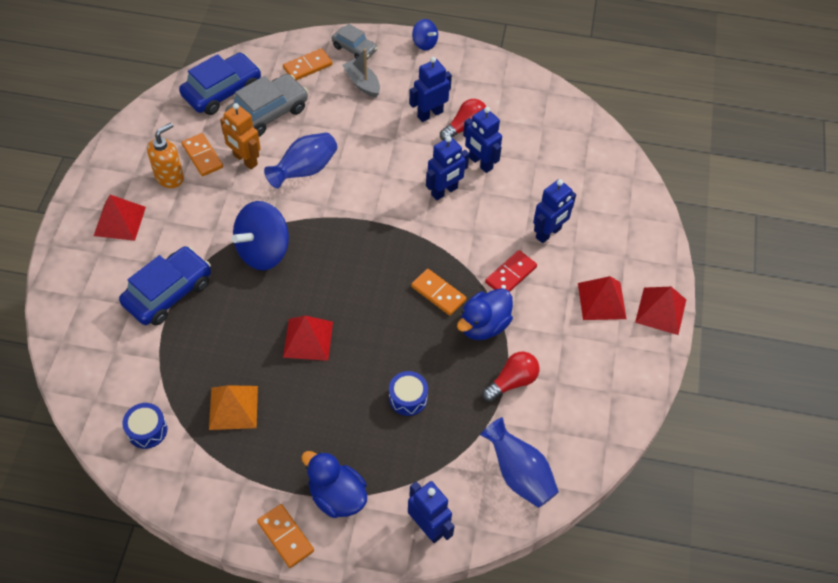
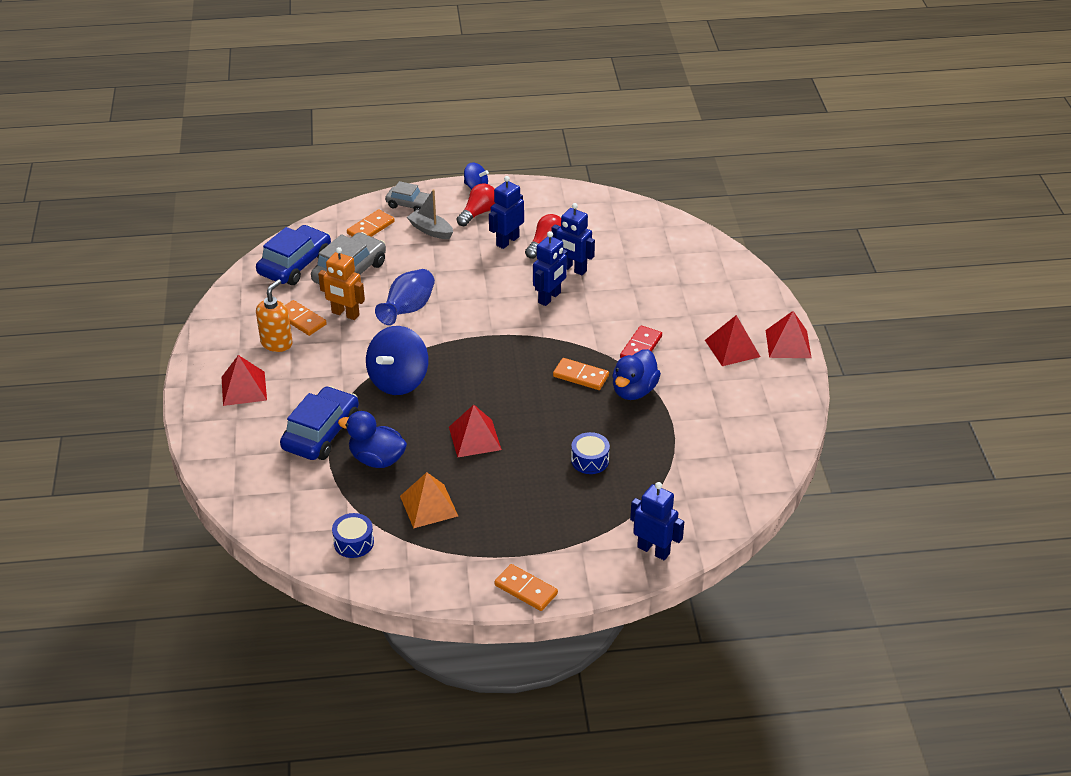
camera: 15 degrees left, 15 degrees down
(337, 496) = (559, 548): blue duck -> blue duck (377, 459)
(512, 382) = (679, 426): red light bulb -> red light bulb (478, 213)
(519, 474) = (717, 492): blue vase -> none
(548, 233) = (661, 309): blue robot -> none

